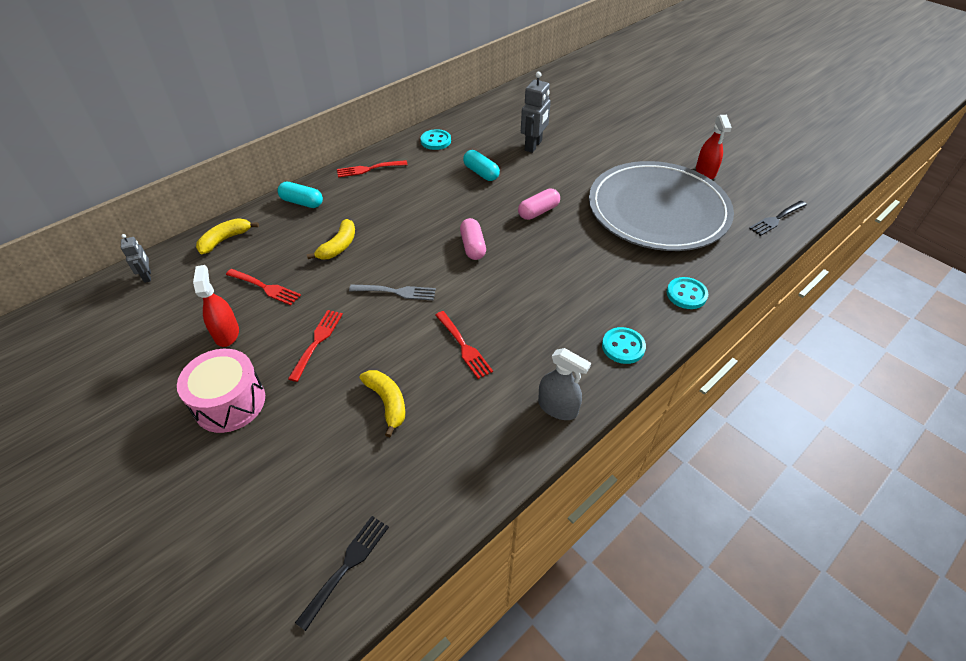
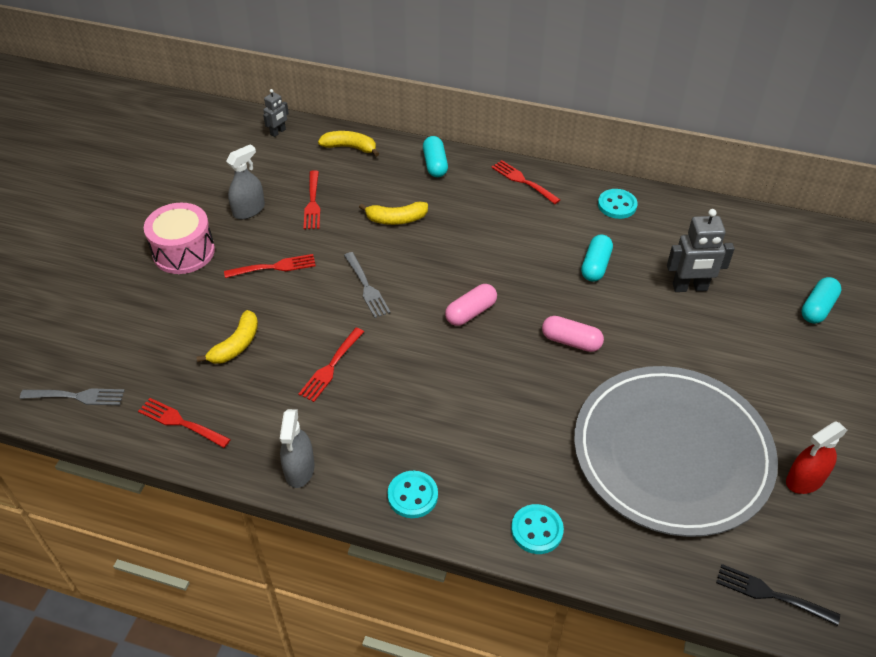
camera: 60 degrees right, 0 degrees up
(226, 333) = (249, 210): red spray bottle -> grey spray bottle
(347, 566) = (77, 396): black fork -> grey fork
(448, 479) = (180, 422): none -> red fork
(587, 111) = (817, 308): none -> turquoise capsule

